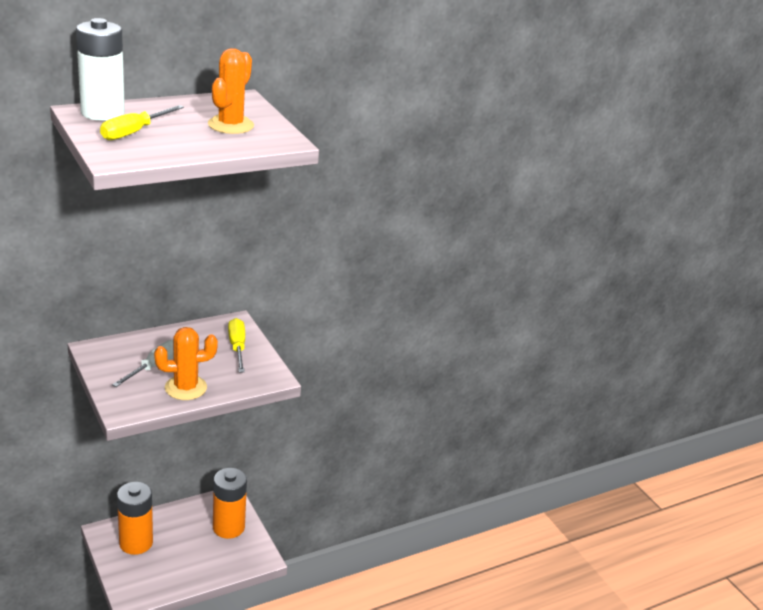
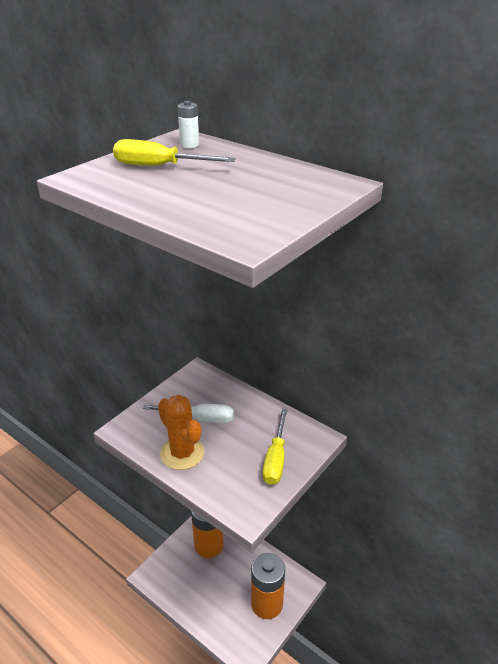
camera: 70 degrees right, 5 degrees up
(102, 113) = (189, 145): white battery -> white battery, size x0.41
(230, 125) = (246, 199): orange cactus -> none
(237, 347) = (276, 459): yellow screwdriver -> yellow screwdriver turned 135 degrees clockwise

